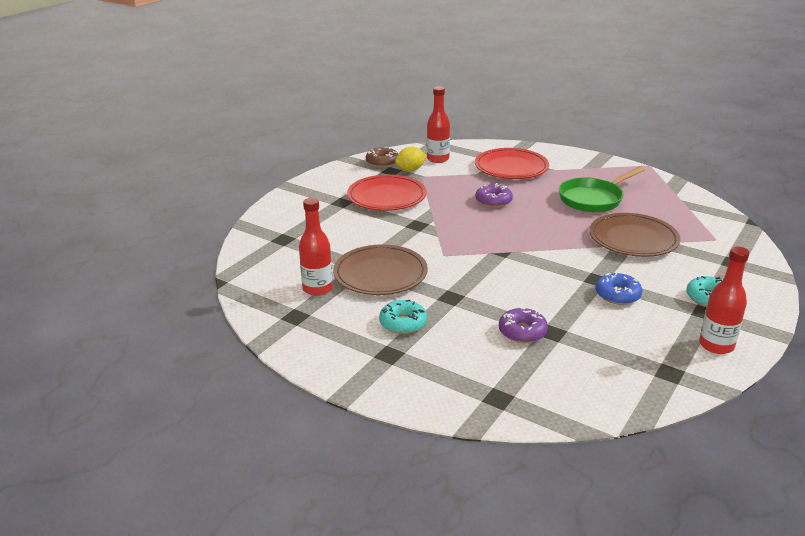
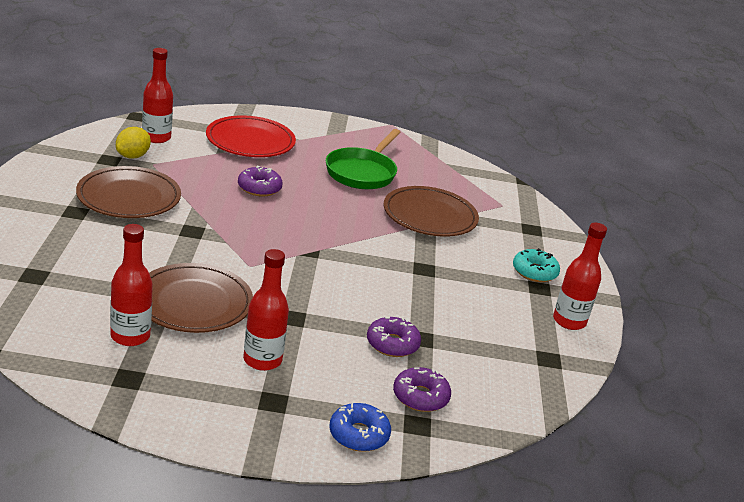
camera: 35 degrees left, 0 degrees up
(382, 162) = (89, 149): brown donut -> none
(386, 197) = (129, 197): red plate -> brown plate
(403, 323) = (262, 360): turquoise donut -> red bottle
(517, 377) = (420, 397): none -> purple donut
(617, 295) = (454, 283): blue donut -> blue donut (358, 434)

